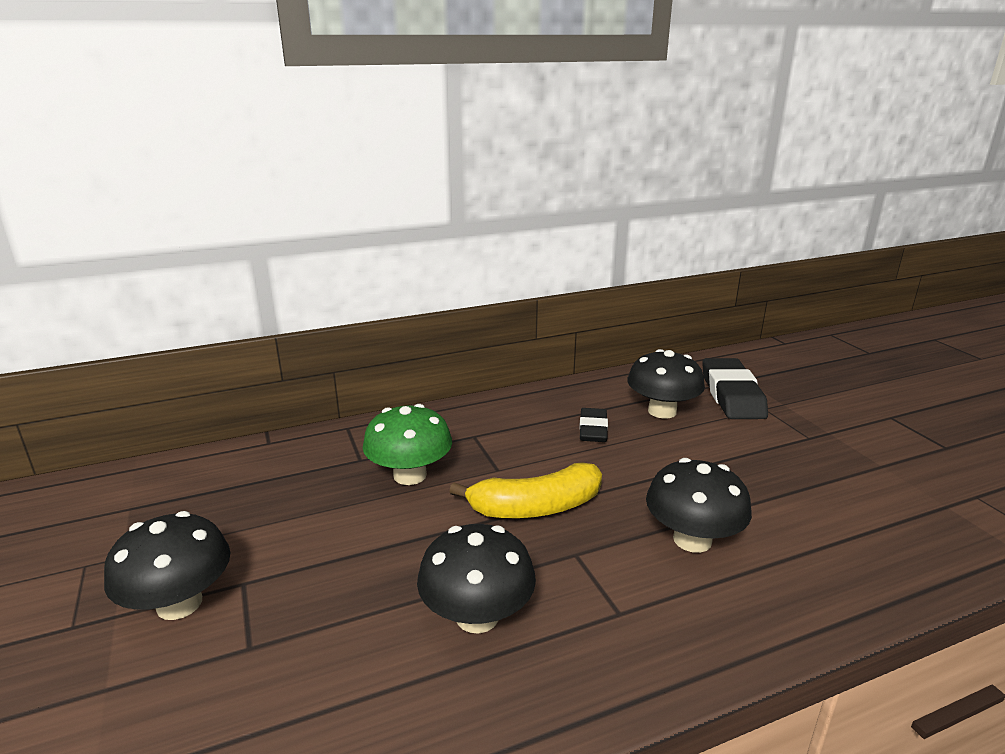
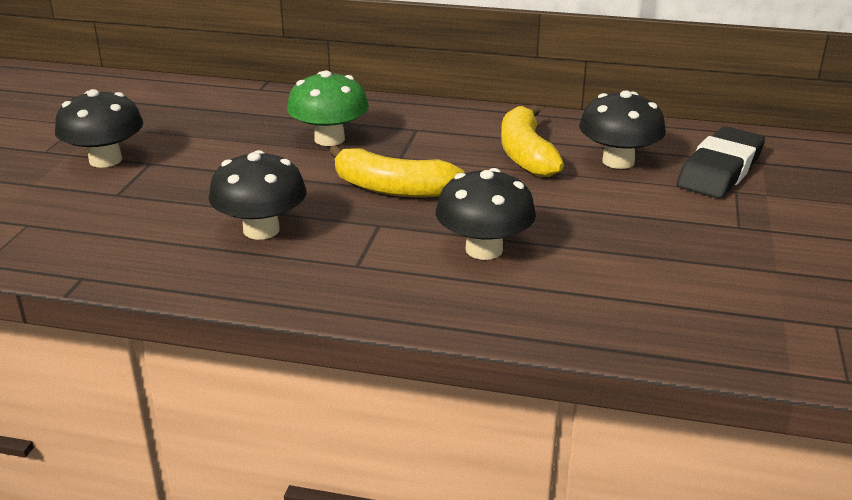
camera: 35 degrees right, 5 degrees up
(593, 429) = (526, 155): black eraser -> yellow banana

